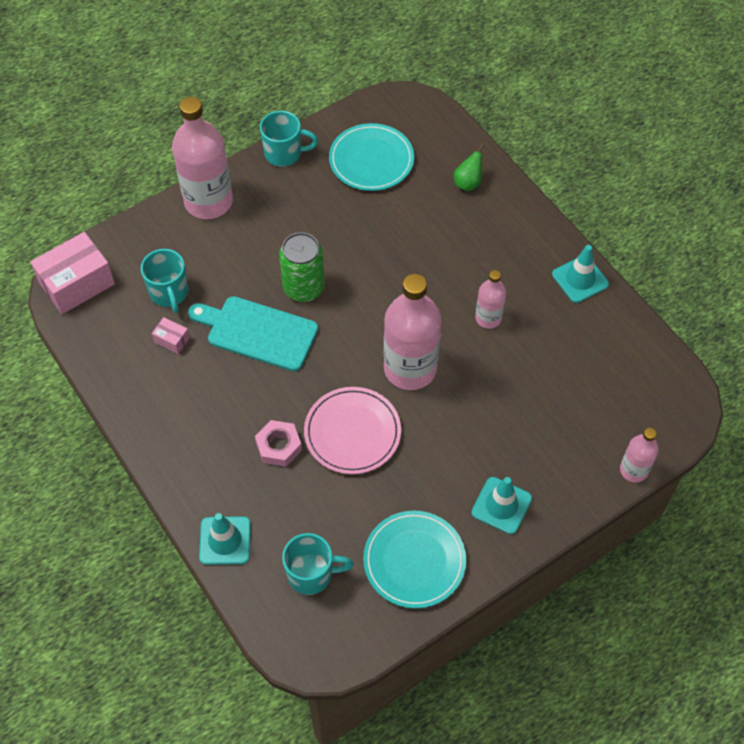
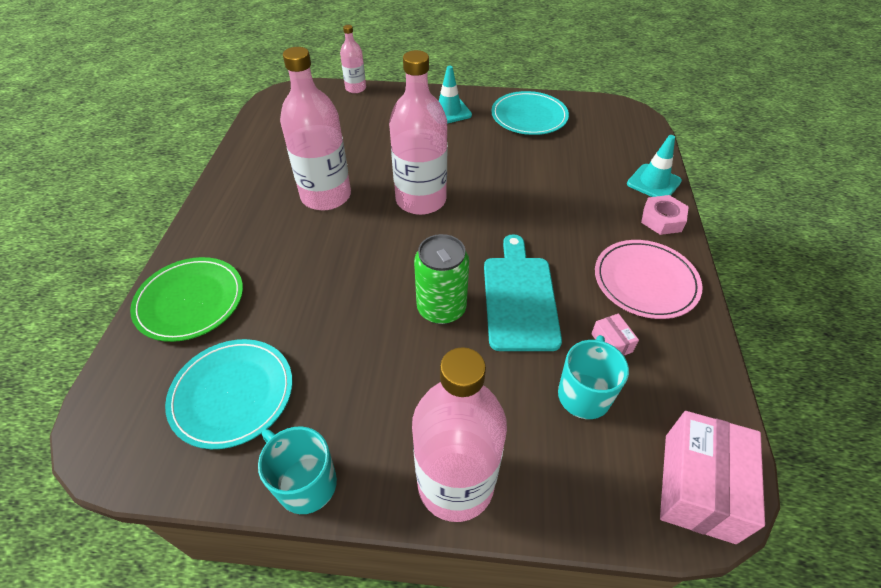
camera: 140 degrees left, 10 degrees down
(77, 283) = (698, 486): pink box -> pink box turned 75 degrees counterclockwise
(257, 332) = (519, 297): turquoise cutting board -> turquoise cutting board turned 150 degrees counterclockwise
(278, 446) = (570, 210): pink nut -> pink nut (662, 220)
(311, 574) = (602, 140): turquoise mug -> none
(352, 432) = (505, 189): pink plate -> pink plate (645, 281)
(468, 183) = (190, 301): green pear -> green plate
(488, 318) = (326, 196): pink bottle -> pink bottle, size x1.94
(580, 279) = (232, 180): turquoise traffic cone -> none

